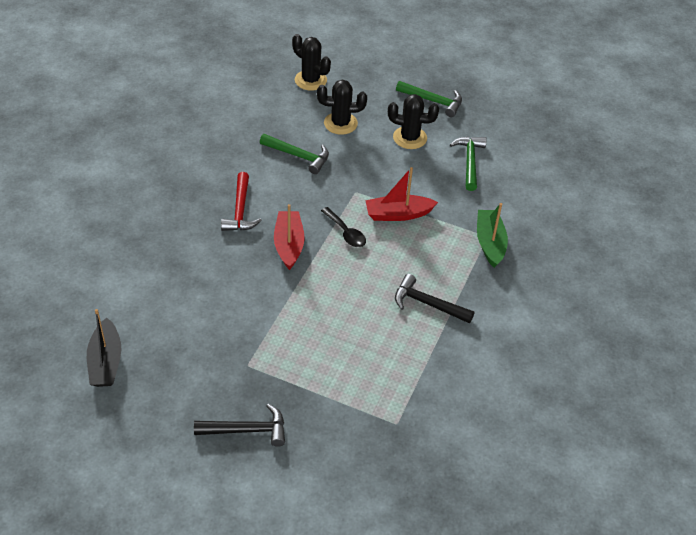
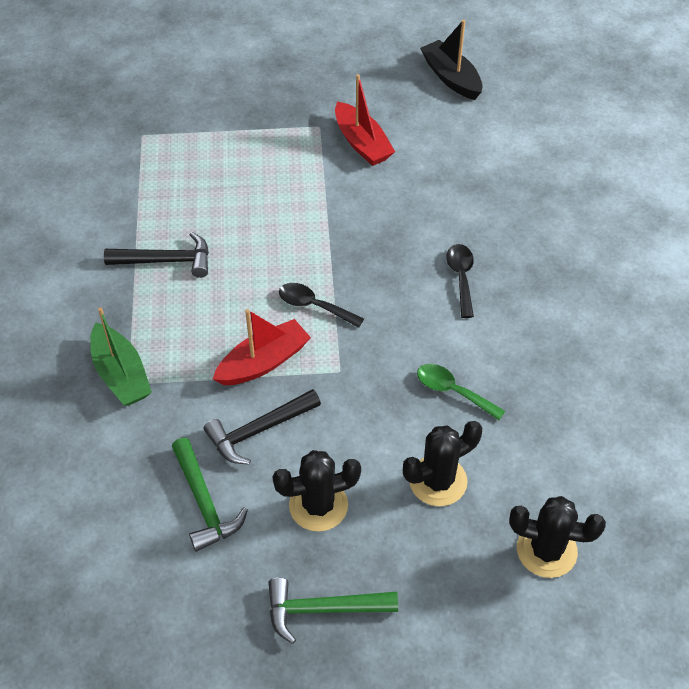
camera: 155 degrees right, 5 degrees up
(240, 210) = (461, 278): red hammer -> black spoon
(247, 430) = (278, 78): black hammer -> black hammer (258, 431)
(289, 245) = (370, 261): red boat -> red boat (362, 143)
(298, 156) = (453, 391): green hammer -> green spoon

